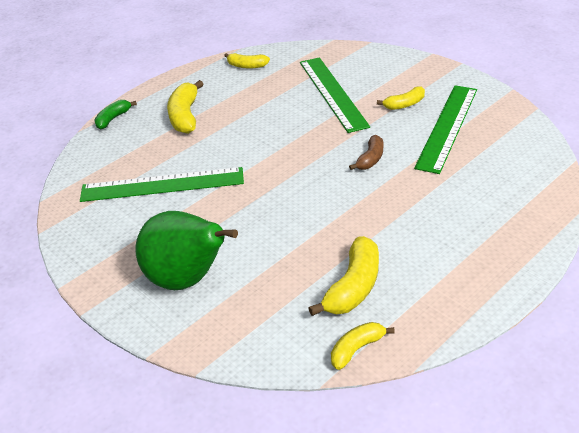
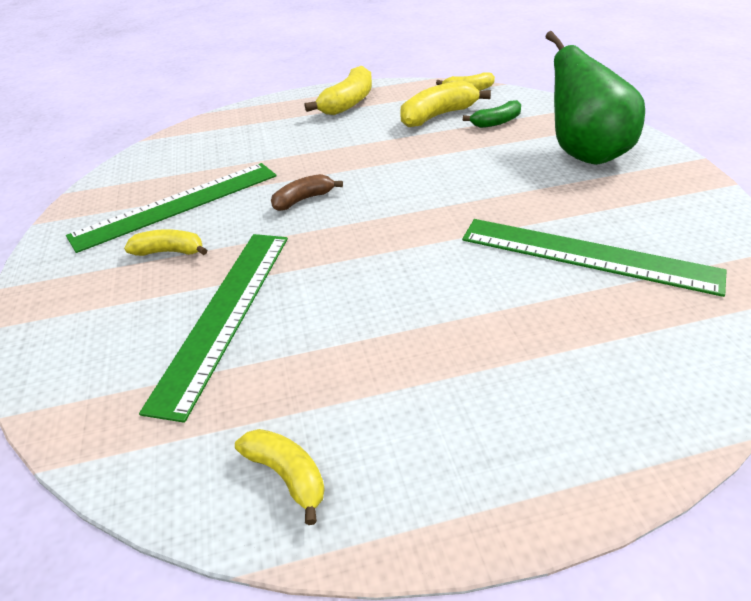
camera: 150 degrees left, 0 degrees up
(113, 119) = (666, 439): green banana -> green banana (496, 122)
(185, 116) = (503, 375): yellow banana -> yellow banana (348, 103)

